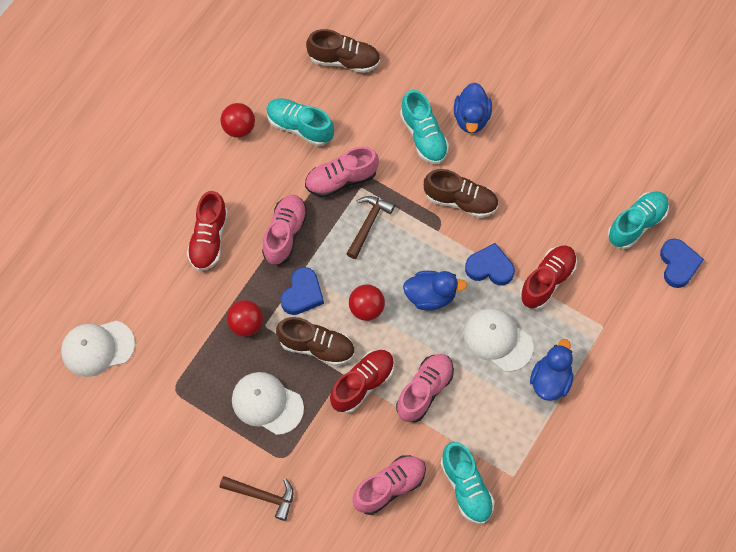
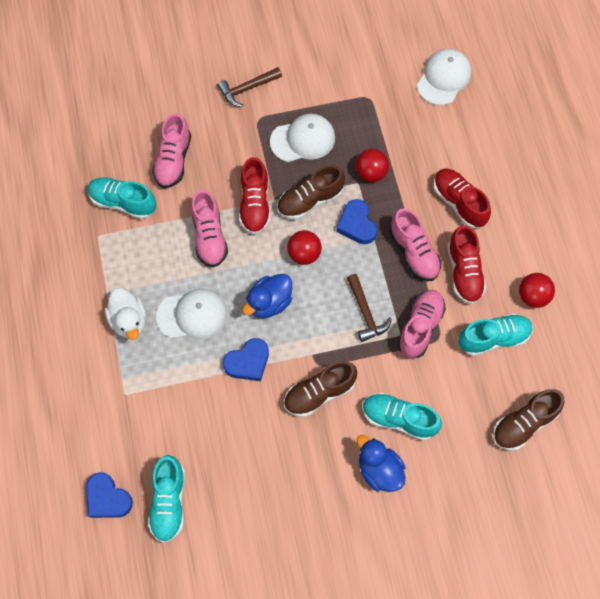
camera: 135 degrees right, 0 degrees up
(547, 281) = (196, 391): red shoe -> red shoe (464, 272)
(550, 380) = (129, 321): blue duck -> white duck

